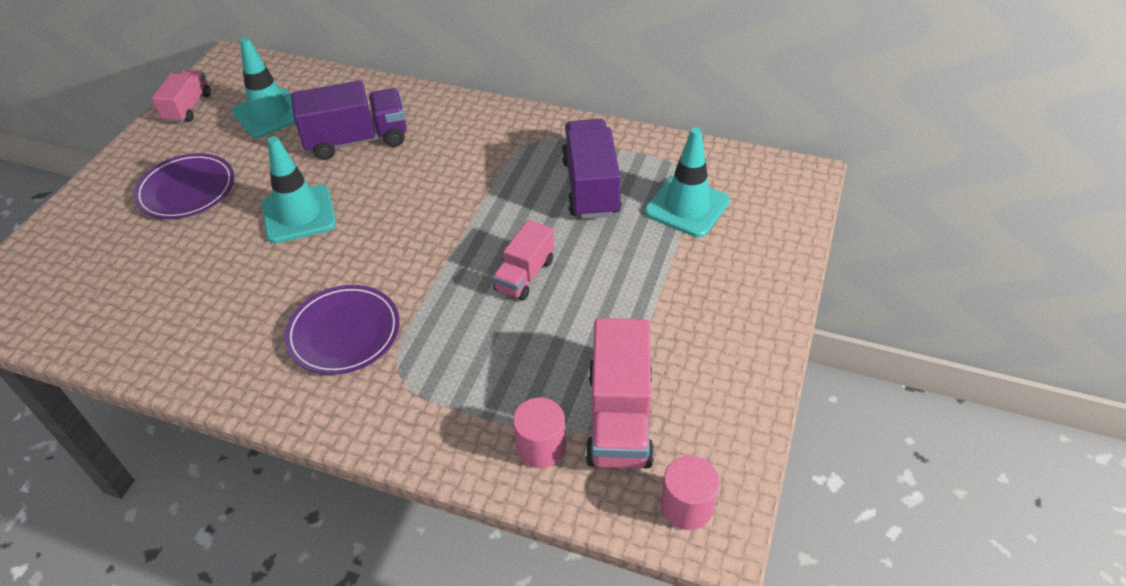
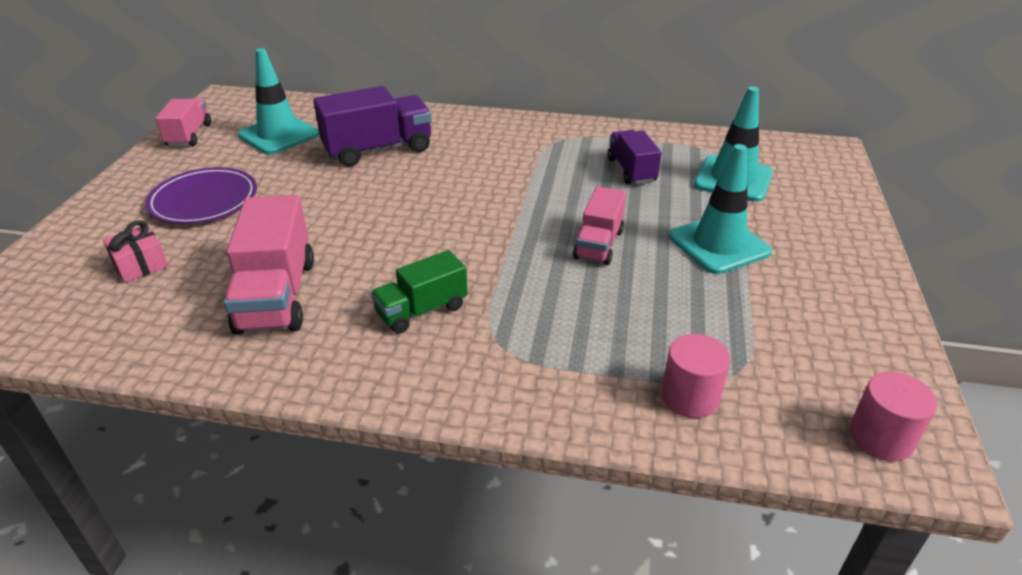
camera: 10 degrees left, 10 degrees down
(121, 259) = (140, 265): none -> pink gift
(299, 214) = (335, 212): turquoise traffic cone -> turquoise traffic cone (719, 244)
(344, 333) = (421, 310): purple plate -> green truck
(590, 187) = (631, 170): purple truck -> purple truck, size x0.62
(619, 417) = (761, 360): pink truck -> pink truck (276, 296)

